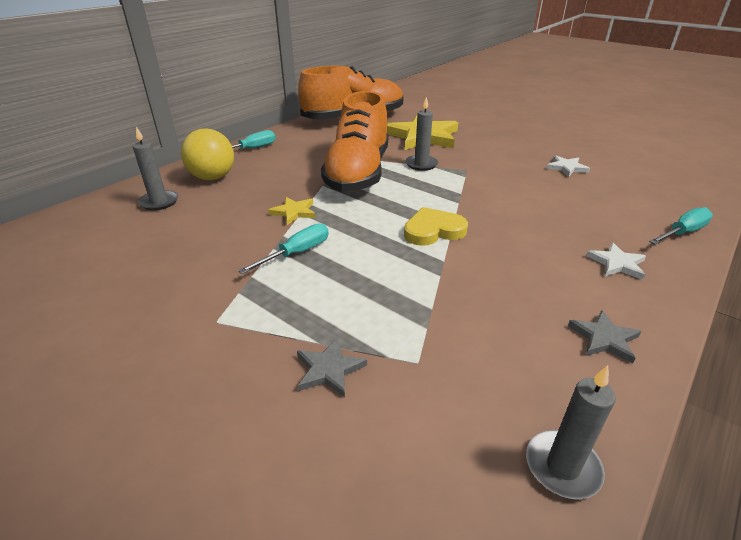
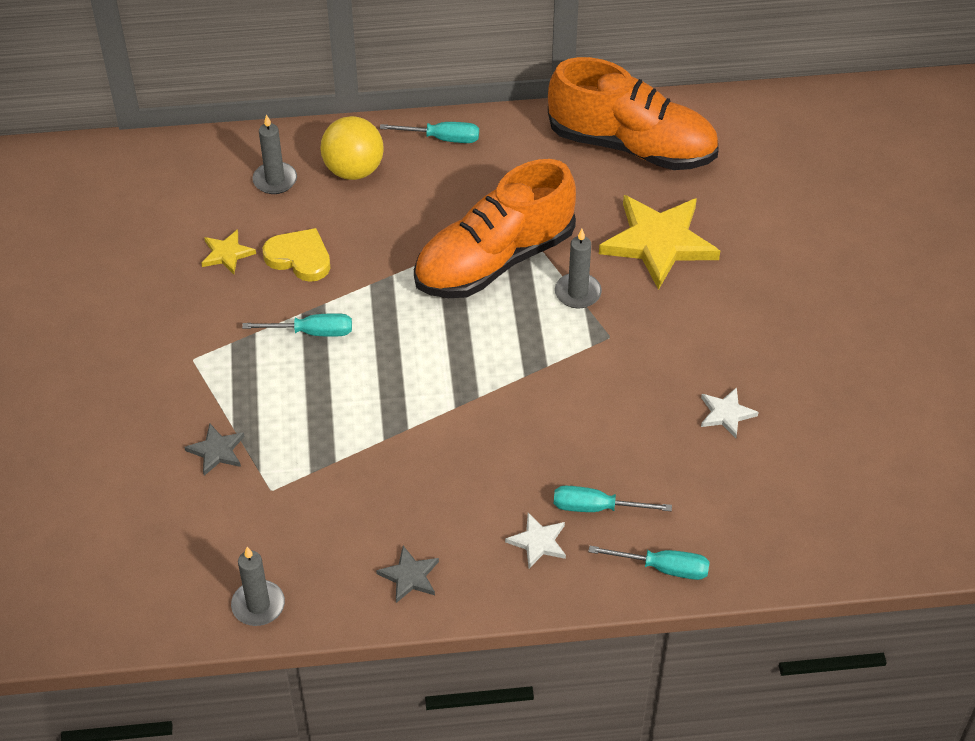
camera: 45 degrees right, 15 degrees up
(294, 212) = (366, 278): yellow star -> yellow star (227, 254)
(433, 230) = (449, 391): yellow heart -> yellow heart (299, 258)
(603, 230) = (596, 508): none -> turquoise screwdriver

